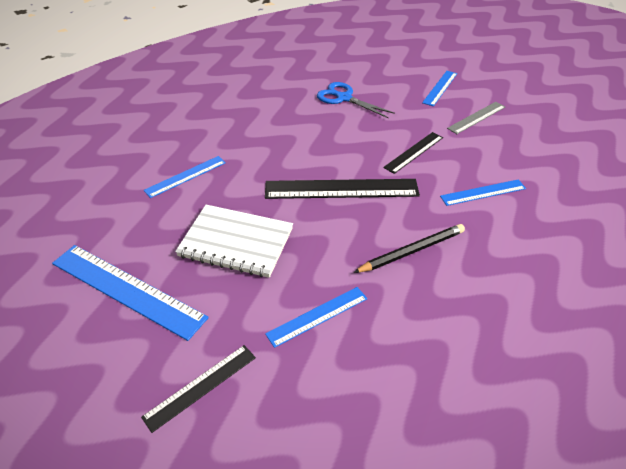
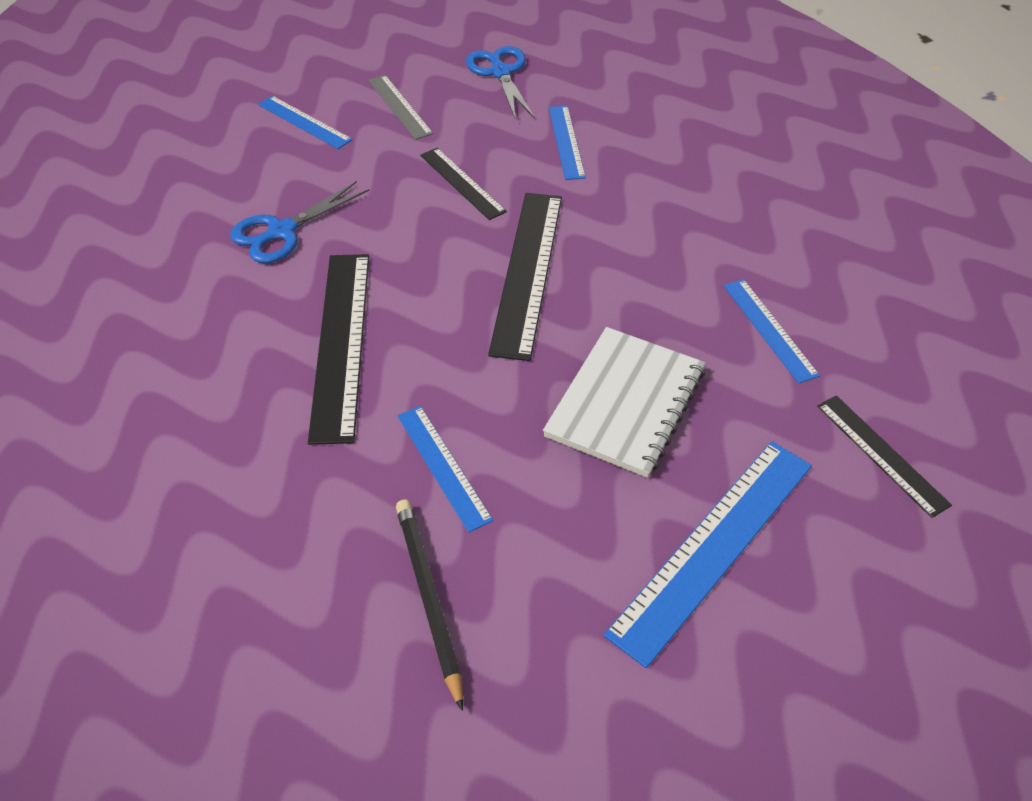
camera: 80 degrees left, 5 degrees up
(266, 130) = (341, 342): none -> black ruler
(411, 251) = (665, 226): black pencil -> black pencil (429, 598)
(544, 153) = (501, 73): none -> blue scissors

